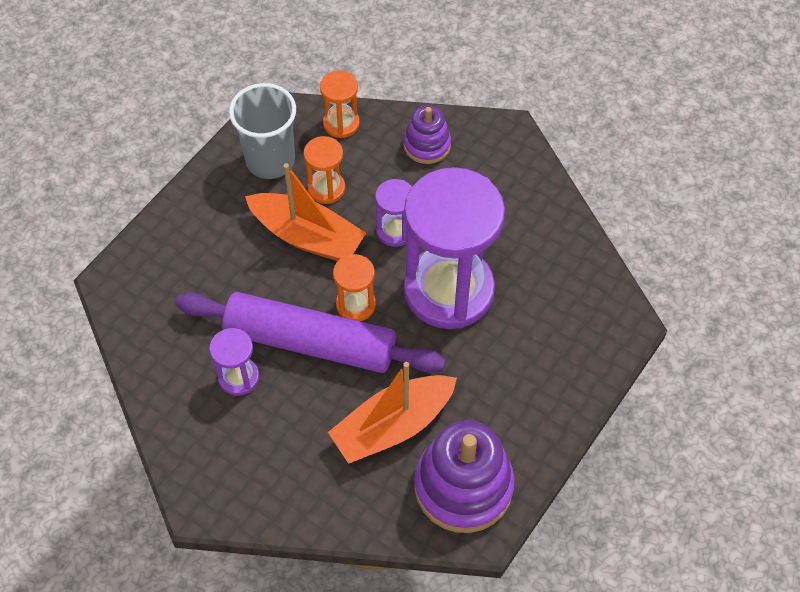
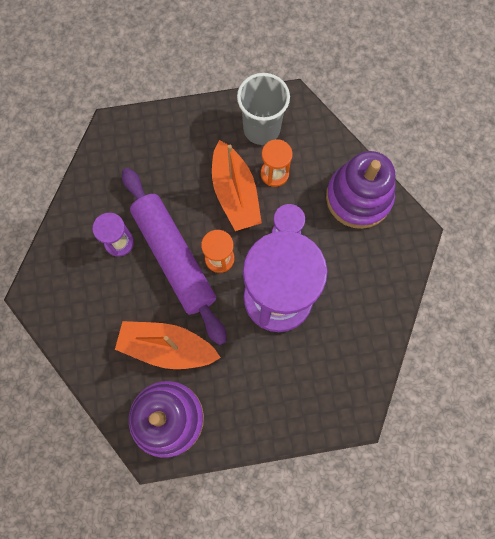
camera: 45 degrees right, 15 degrees up
(341, 123) = (323, 140): orange hourglass -> none
(427, 145) = (358, 197): purple stacking toy -> purple stacking toy, size x1.78

